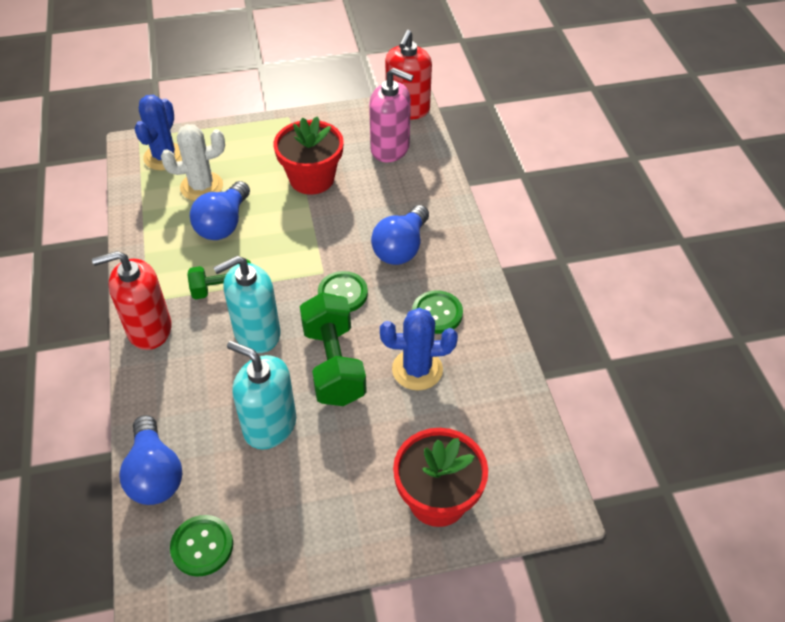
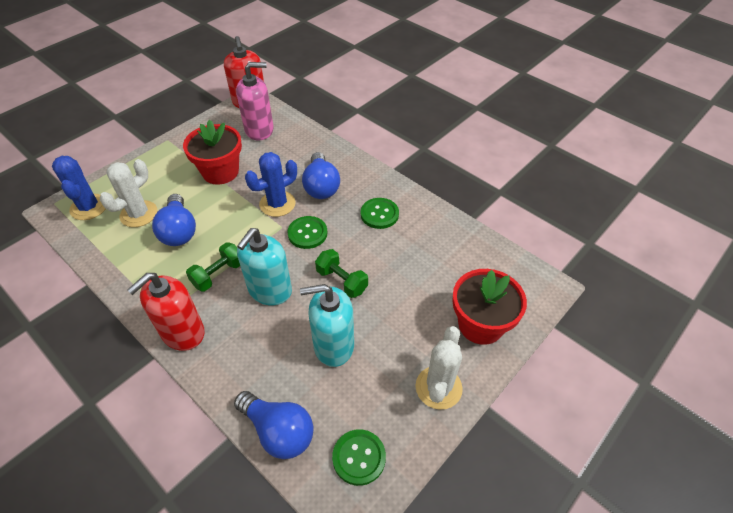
camera: 35 degrees left, 0 degrees up
(333, 364) = (342, 281): green dumbbell -> green dumbbell, size x0.62
(333, 533) = (438, 387): none -> white cactus
(417, 369) = (398, 254): blue cactus -> blue cactus (277, 204)

